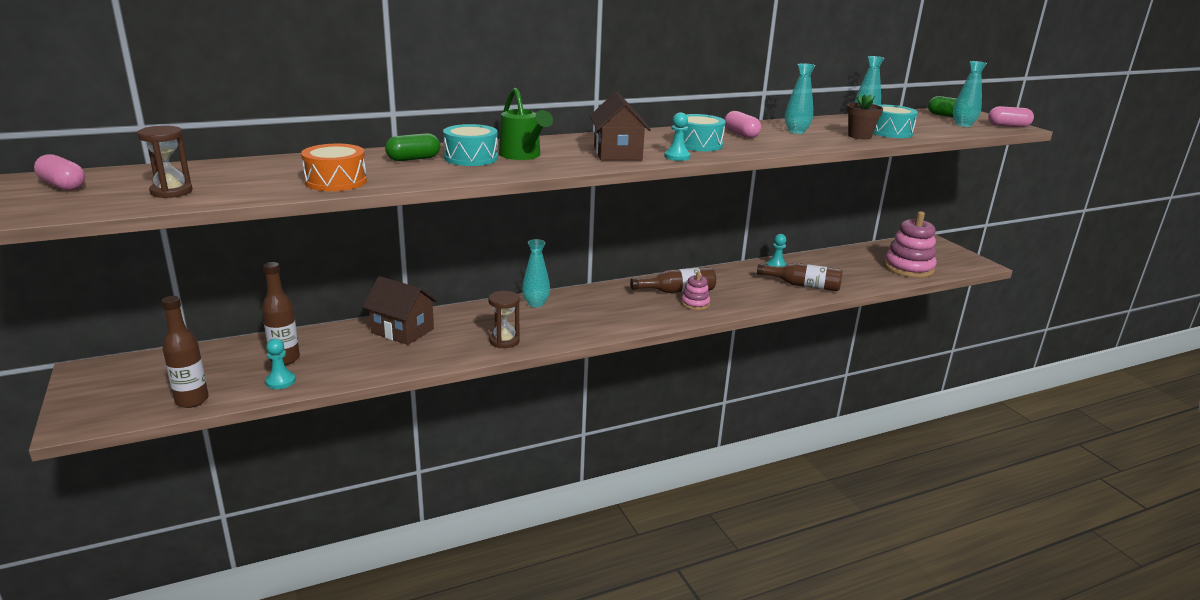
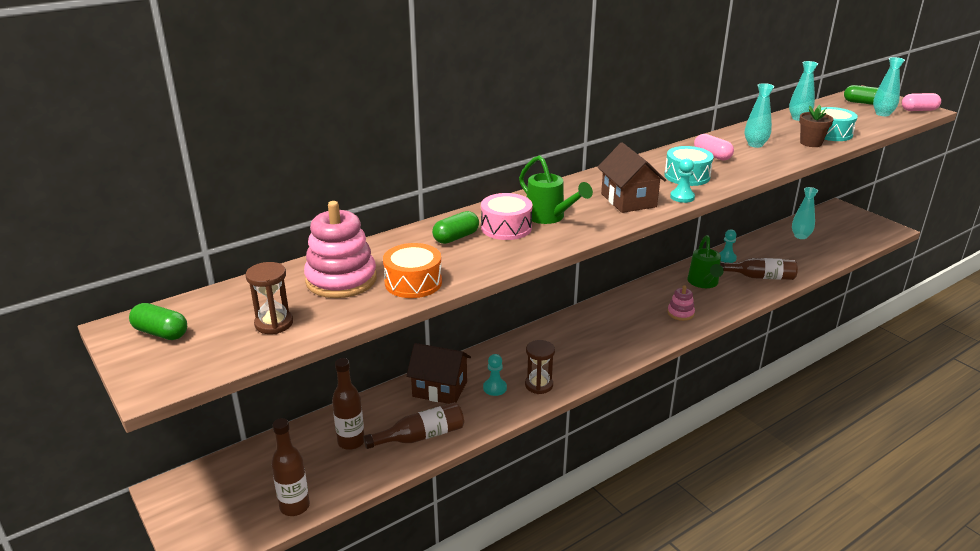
camera: 10 degrees left, 5 degrees up
(63, 186) = (161, 333): pink capsule -> green capsule
(280, 381) = (363, 469): turquoise pawn -> turquoise pawn (495, 388)
(471, 158) = (506, 227): turquoise drum -> pink drum
(536, 303) = (542, 336): turquoise vase -> turquoise vase (800, 236)
(677, 291) = (657, 301): brown bottle -> brown bottle (420, 436)
(737, 283) = (704, 283): none -> green watering can
(908, 268) = (836, 243): pink stacking toy -> pink stacking toy (341, 280)

